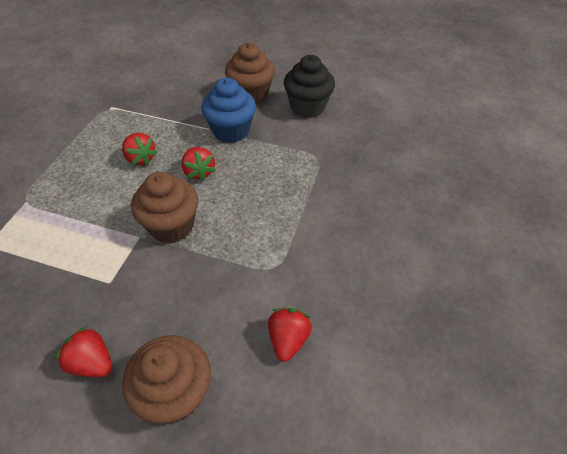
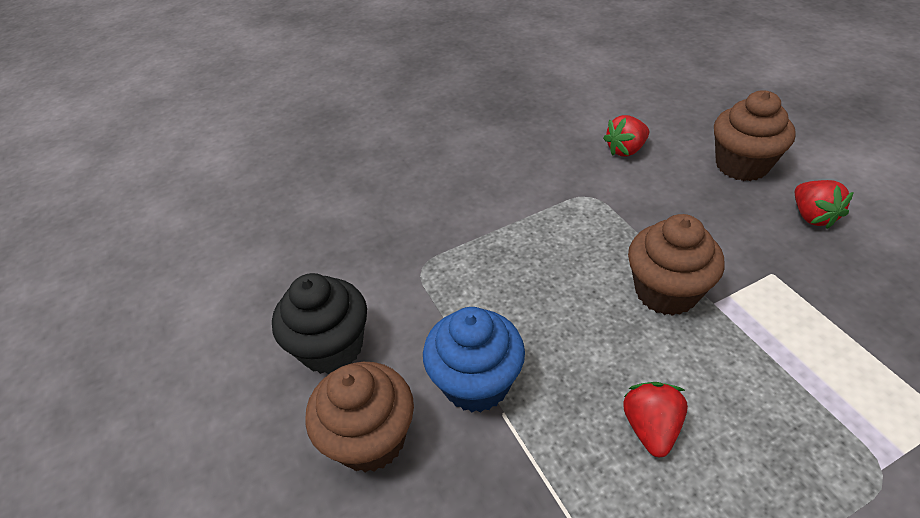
camera: 130 degrees left, 5 degrees down
(199, 172) = (580, 343): red strawberry -> none

